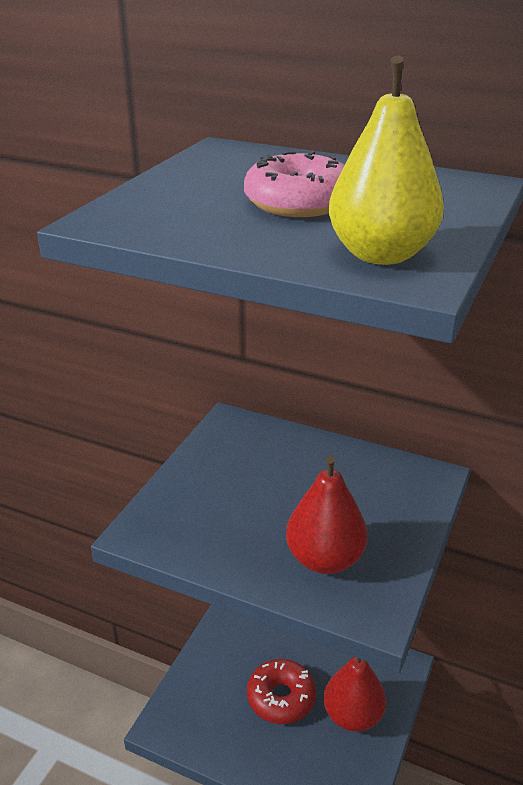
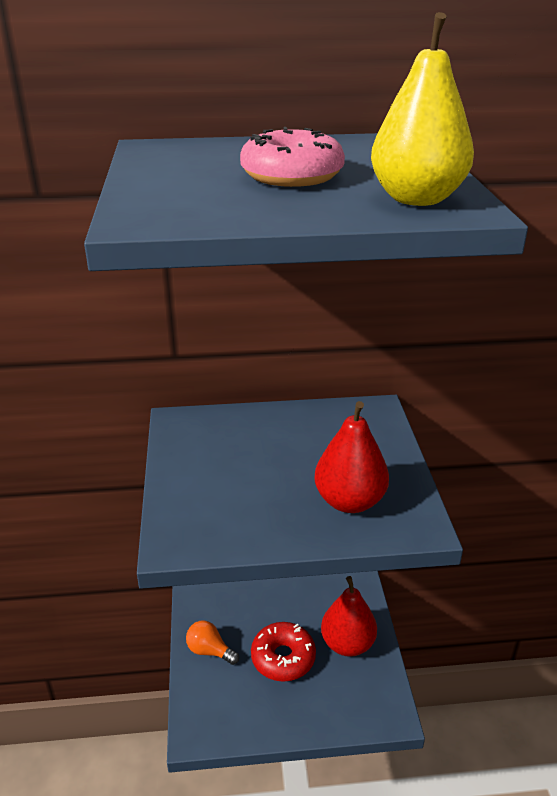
camera: 30 degrees left, 0 degrees up
(219, 658) = (209, 651): none -> orange light bulb

